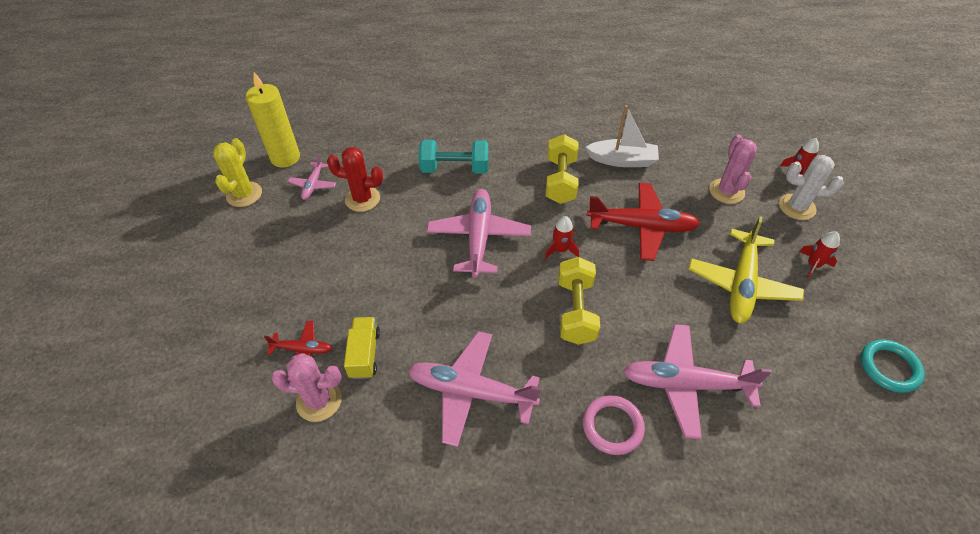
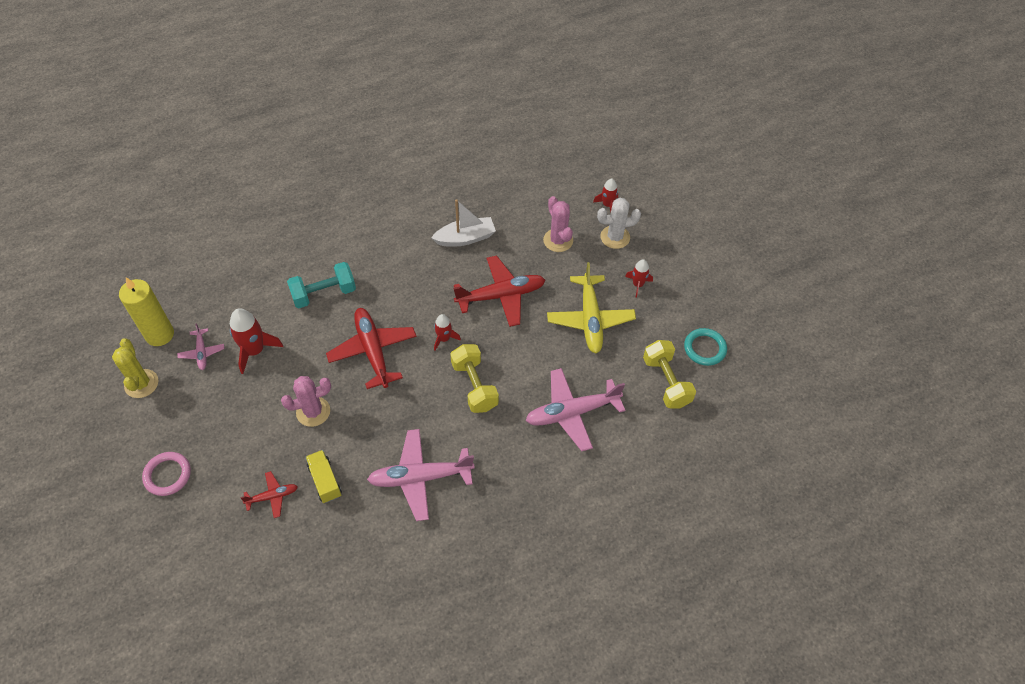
camera: 25 degrees left, 5 degrees up
(319, 401) = (307, 529): pink cactus -> pink cactus (313, 412)
(362, 199) = (255, 350): red cactus -> red rocket
(479, 237) = (373, 351): pink plane -> red plane
(560, 181) = (420, 275): yellow dumbbell -> yellow dumbbell (666, 382)
(612, 426) = (531, 462): pink ring -> pink ring (167, 475)

